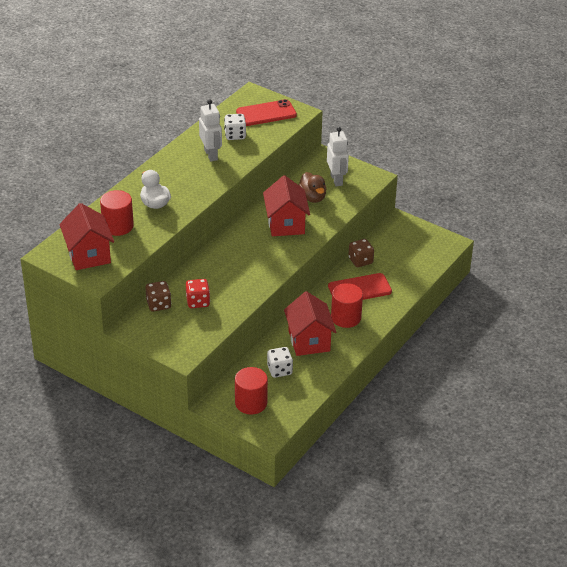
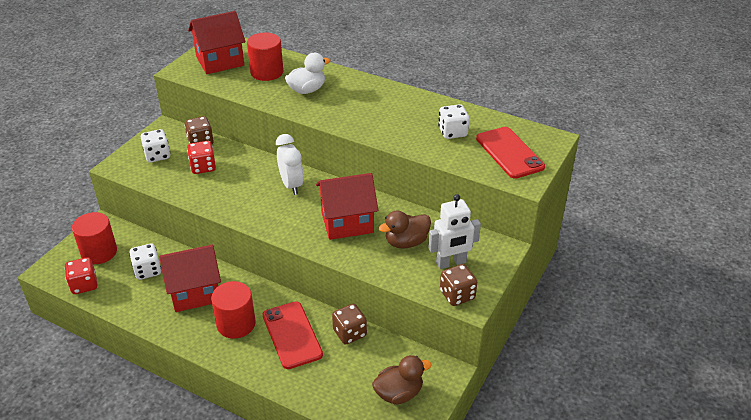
camera: 85 degrees right, 0 degrees up
(173, 331) = (157, 155): none -> white dice
(211, 155) = (407, 118): white robot -> none
(234, 251) = (291, 185): none -> white clock
(291, 408) = (84, 285): none -> red dice
(368, 181) = (457, 295): none -> brown dice
(415, 242) = (399, 393): none -> brown duck

